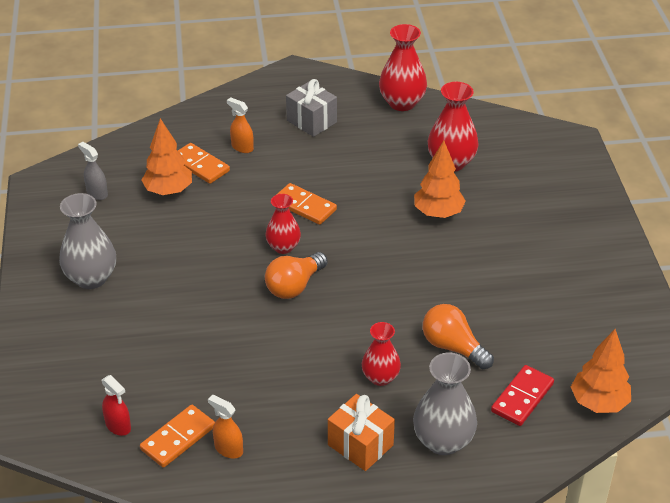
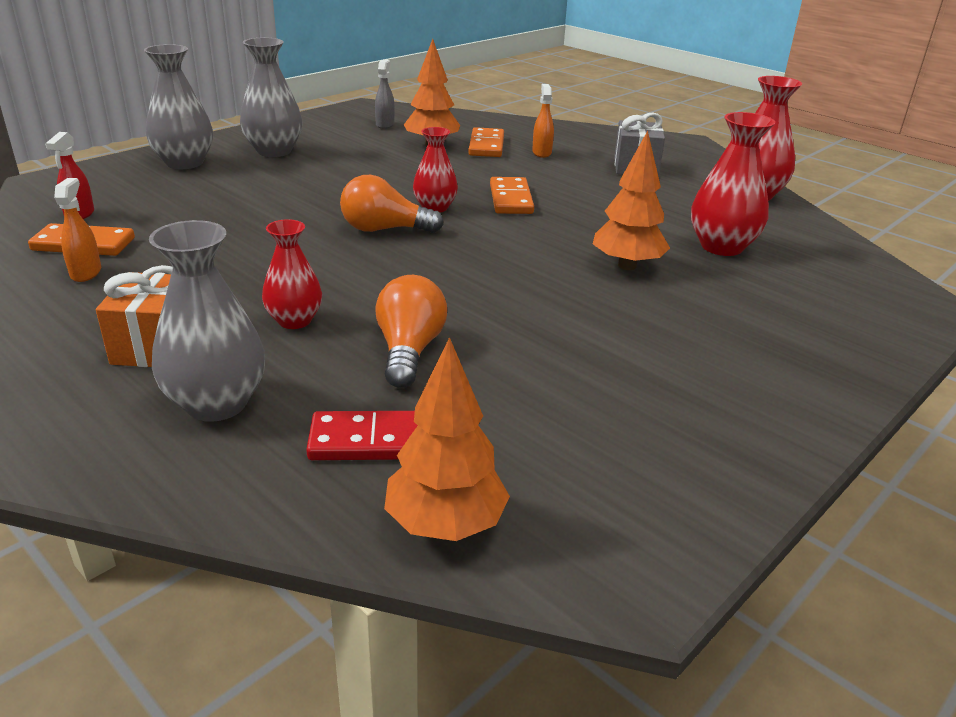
camera: 50 degrees right, 10 degrees down
(65, 336) = (184, 163): none -> grey vase

